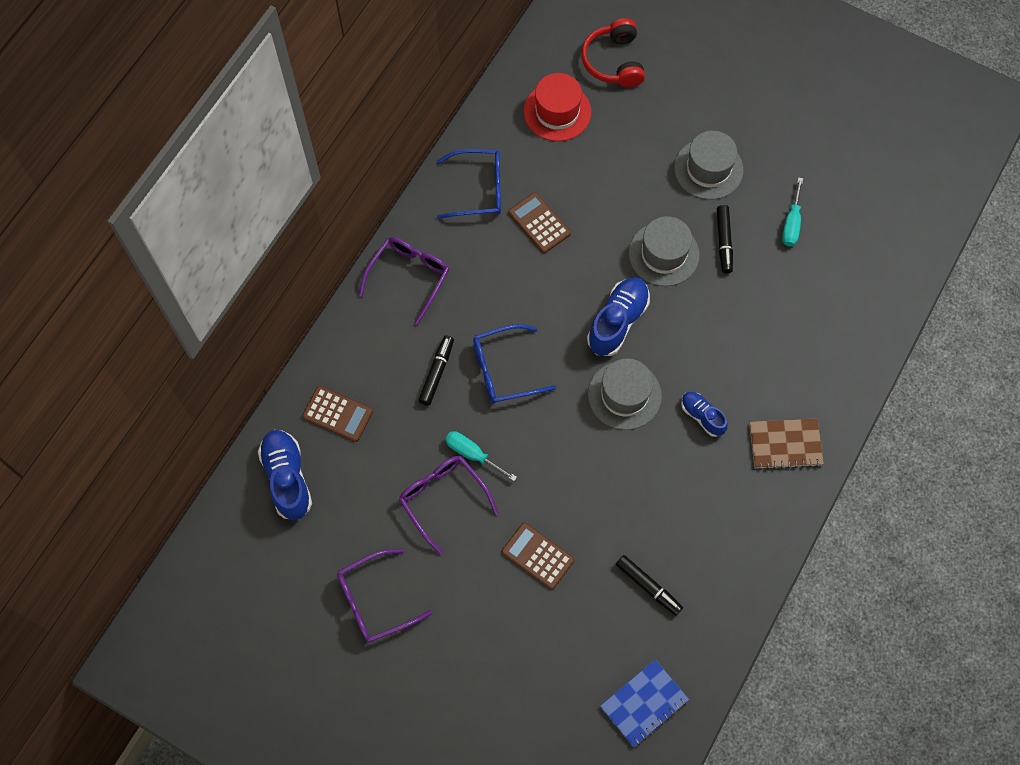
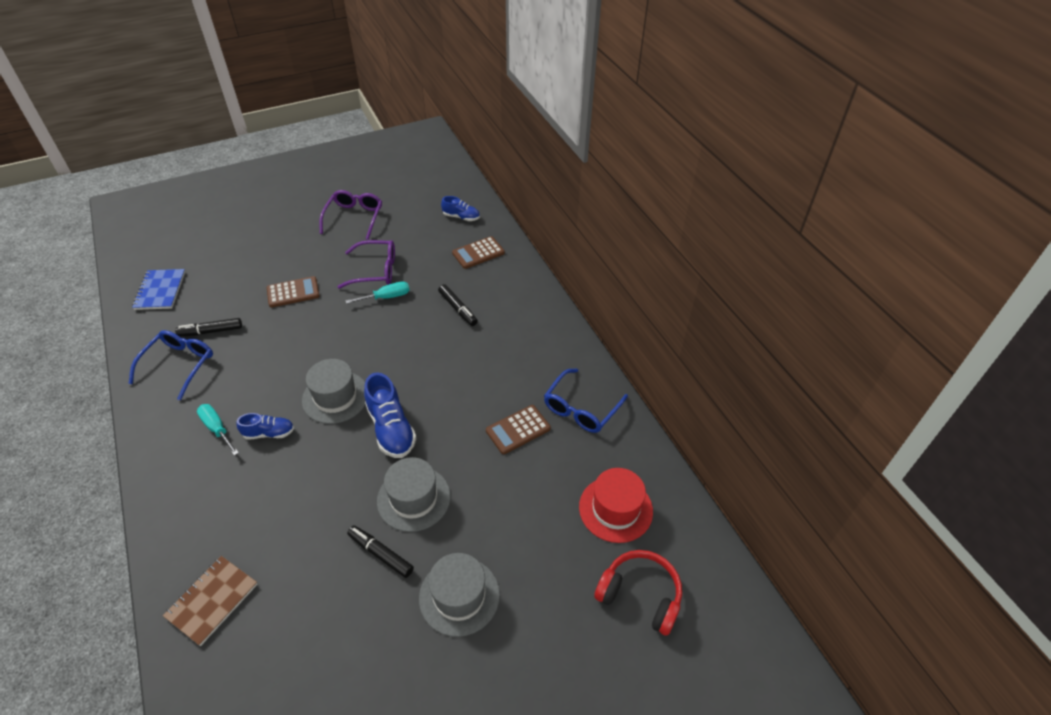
camera: 125 degrees right, 20 degrees down
(287, 478) = (461, 217): blue shoe -> blue shoe, size x0.59
(409, 277) = (541, 330): purple glasses -> none
(504, 370) = (424, 343): blue glasses -> blue glasses (179, 365)
(539, 223) = (518, 430): brown calculator -> brown calculator turned 150 degrees clockwise
(785, 444) = (189, 471): brown notebook -> brown notebook (212, 600)
(791, 223) = (342, 629): turquoise screwdriver -> turquoise screwdriver (217, 428)

